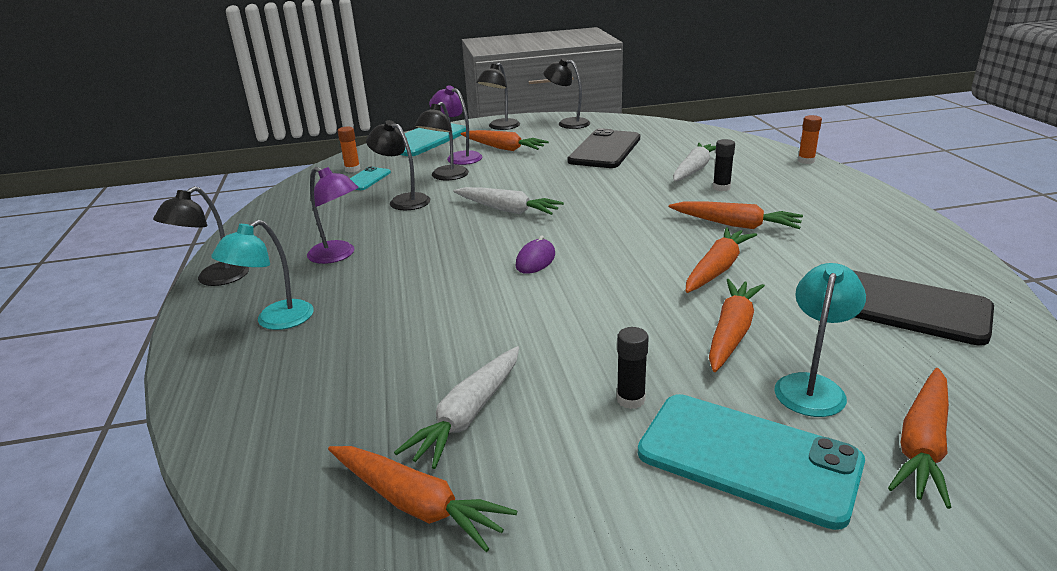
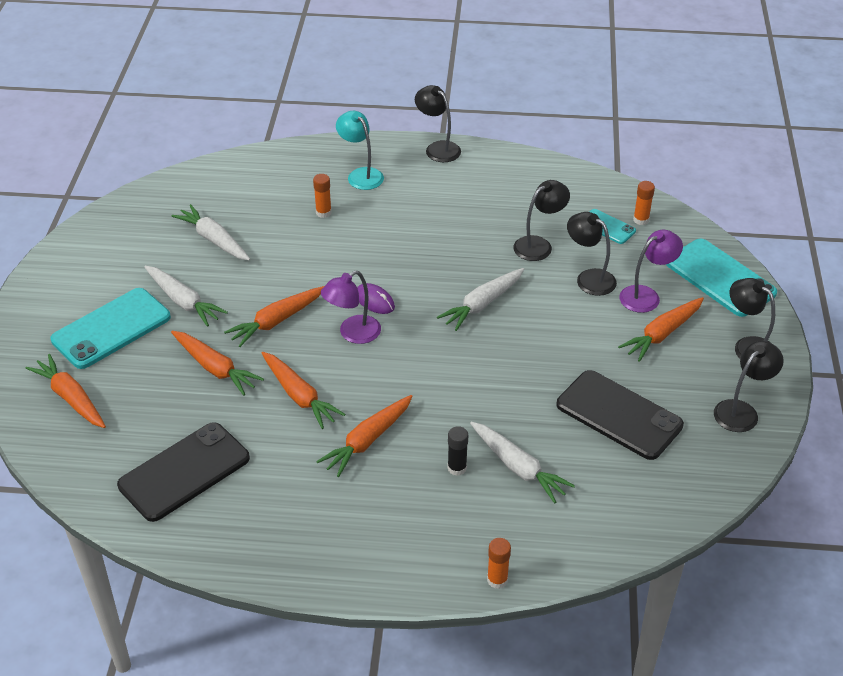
camera: 105 degrees right, 15 degrees up
(338, 255) = (443, 203): purple lamp -> purple lamp (353, 334)
(372, 330) = (323, 212): none -> orange glue stick
(417, 504) = (163, 216): orange carrot -> orange carrot (276, 321)
(630, 399) = (183, 301): black glue stick -> white carrot
(812, 386) = (141, 379): turquoise lamp -> none

